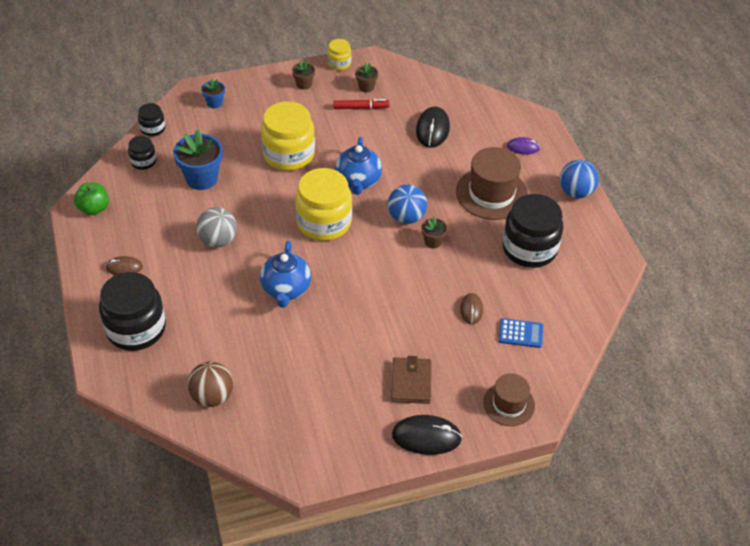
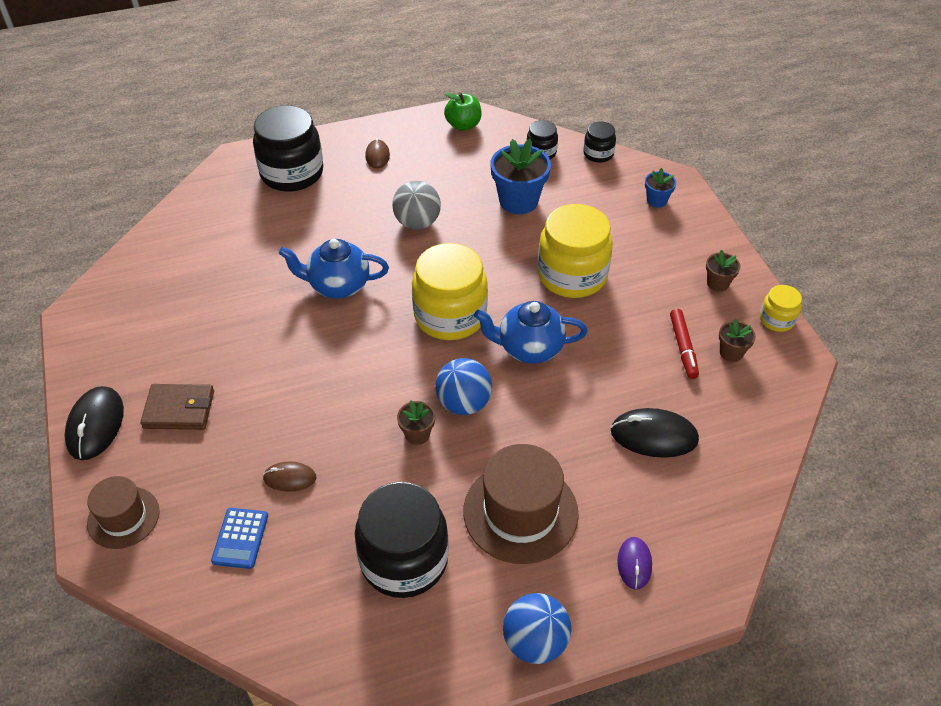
camera: 90 degrees right, 0 degrees up
(212, 396) = (194, 236): brown ball -> none

